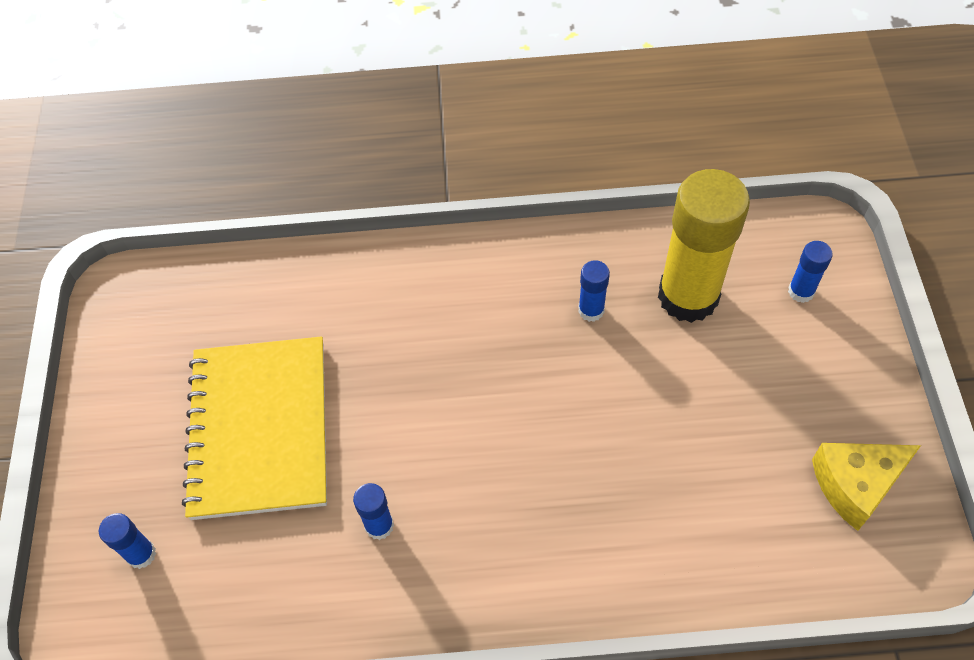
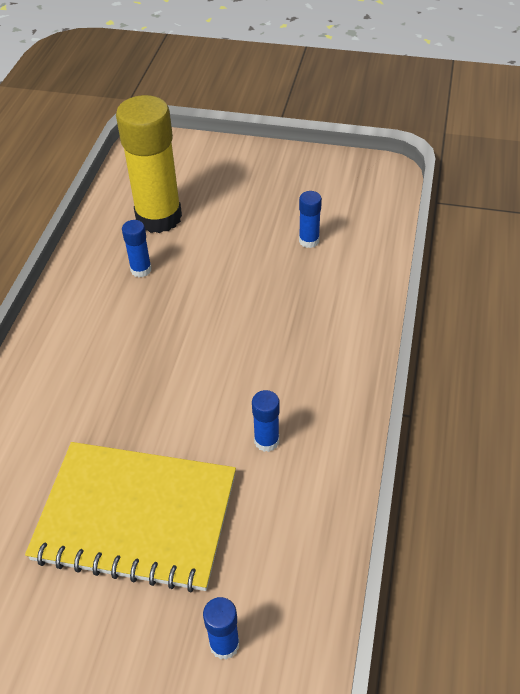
camera: 75 degrees left, 10 degrees down
(801, 291) = (186, 166): blue glue stick -> blue glue stick (309, 241)
(855, 485) = (331, 182): yellow cheese -> none

